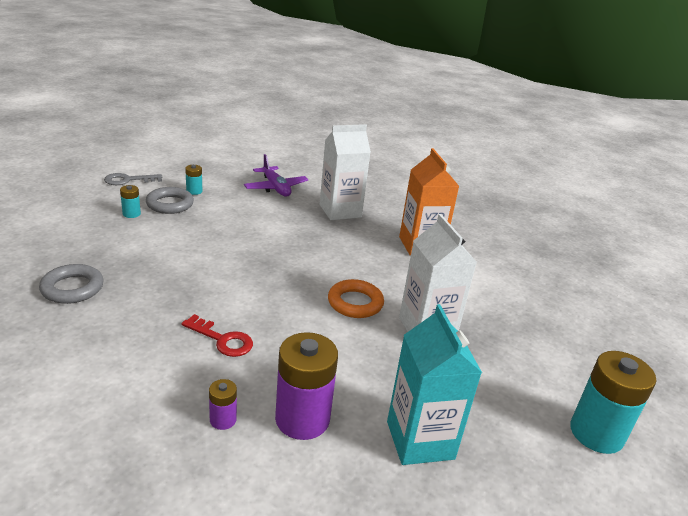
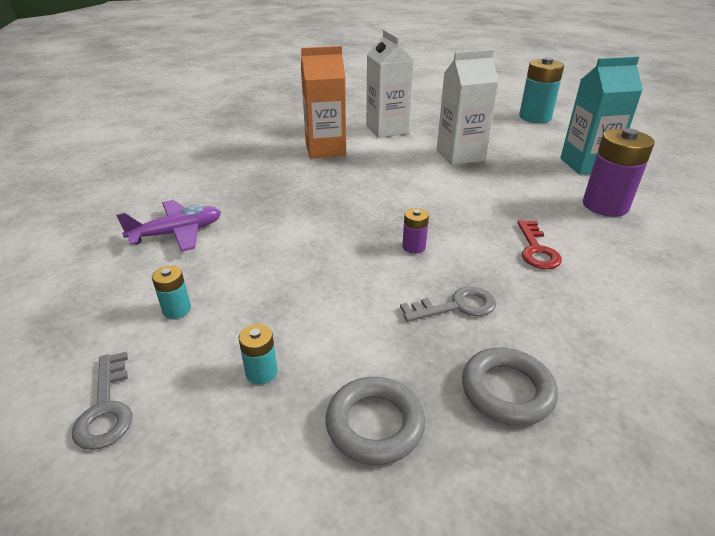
camera: 85 degrees left, 5 degrees up
(160, 282) = (456, 306): none -> grey key
(170, 204) = (225, 331): grey ring -> grey ring (375, 424)
(222, 339) = (536, 249): red key -> red key turned 150 degrees clockwise
(223, 420) = (638, 240): purple battery -> purple battery (414, 247)
(340, 211) = (251, 188): white carton -> white carton (387, 129)
(355, 303) = (438, 183): orange ring -> none

